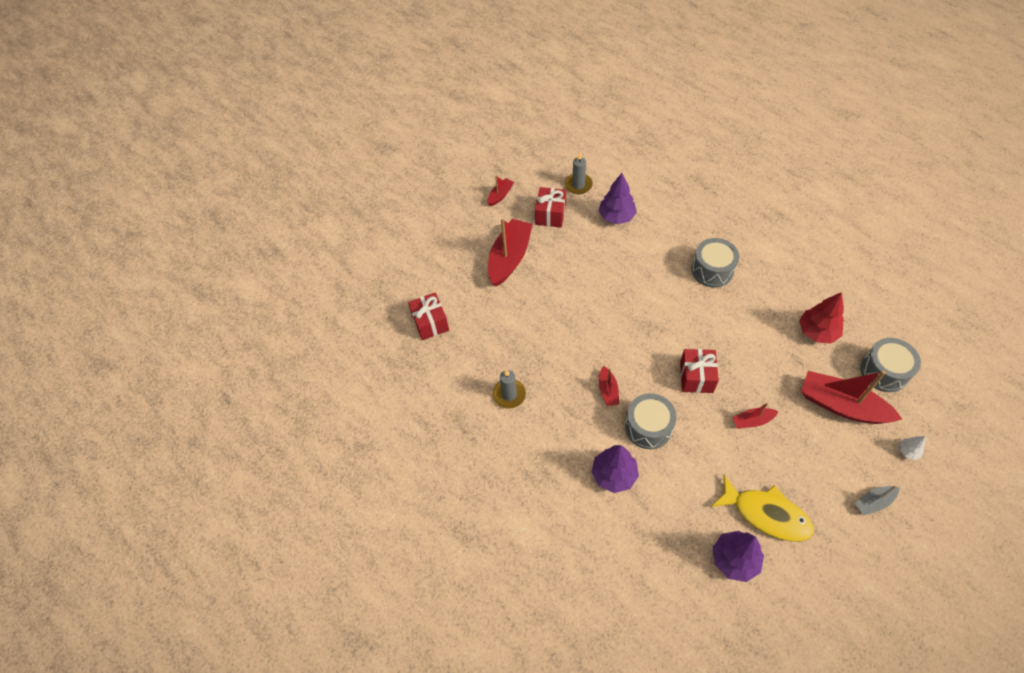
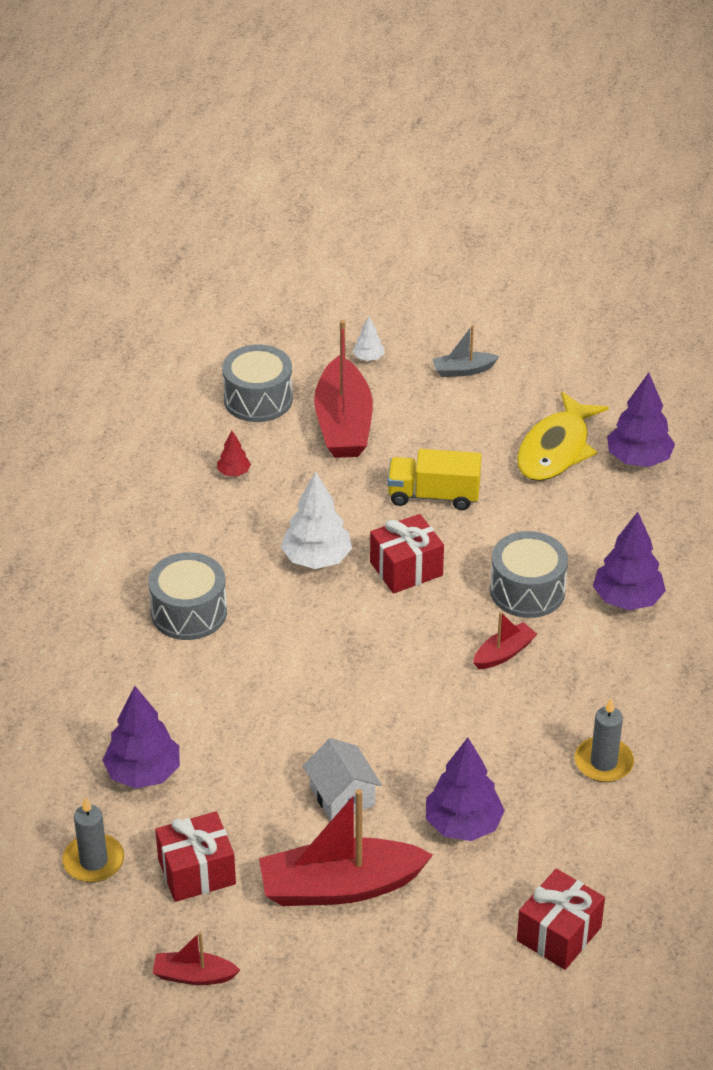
camera: 125 degrees left, 15 degrees down
(511, 317) = (463, 824): none -> purple tree
(558, 280) = (342, 796): none -> white house
(725, 339) = (316, 559): none -> white tree
(752, 421) = (433, 495): red boat -> yellow truck
(766, 514) = (556, 449): yellow fish -> yellow fish turned 150 degrees counterclockwise
(817, 332) = (234, 472): red tree -> red tree, size x0.50
(874, 502) = (463, 370): grey boat -> grey boat turned 135 degrees clockwise

